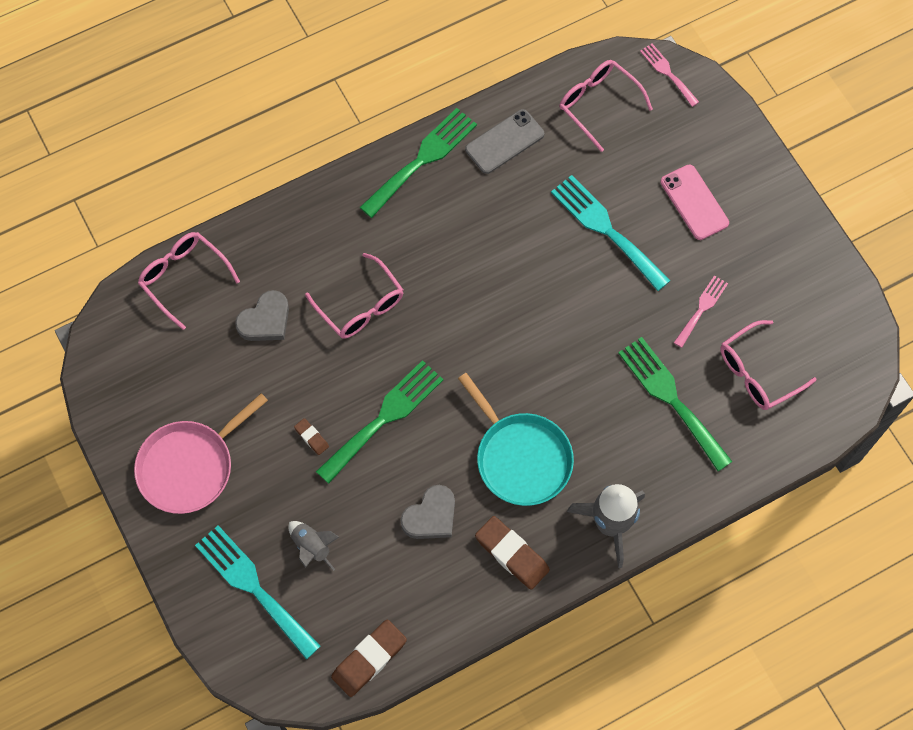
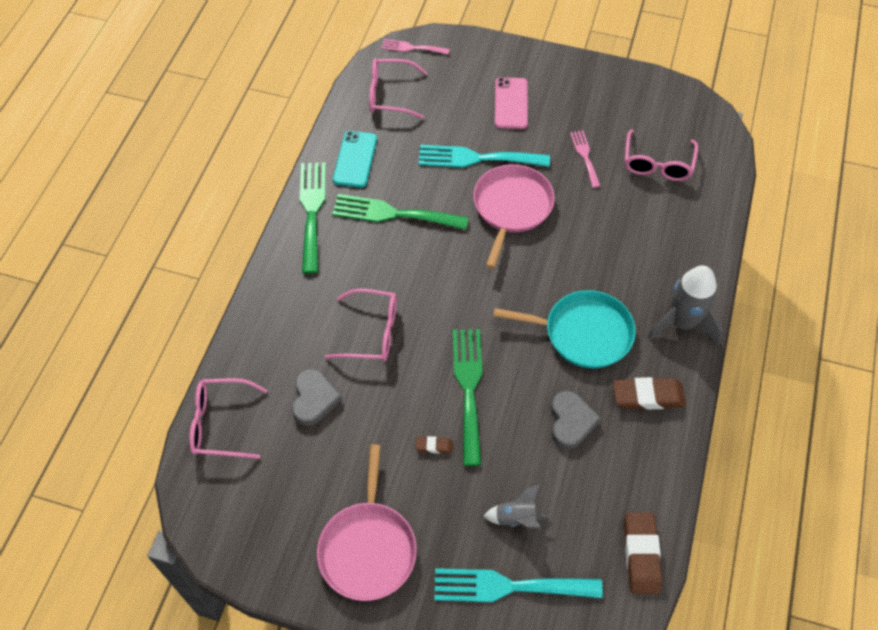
camera: 45 degrees left, 10 degrees down
(504, 142) = (355, 159): grey phone -> turquoise phone
(585, 299) = (511, 207): none -> pink pan
(671, 398) = (628, 219): green fork -> green fork (393, 214)
(694, 202) = (511, 103): pink phone -> pink phone turned 75 degrees clockwise

